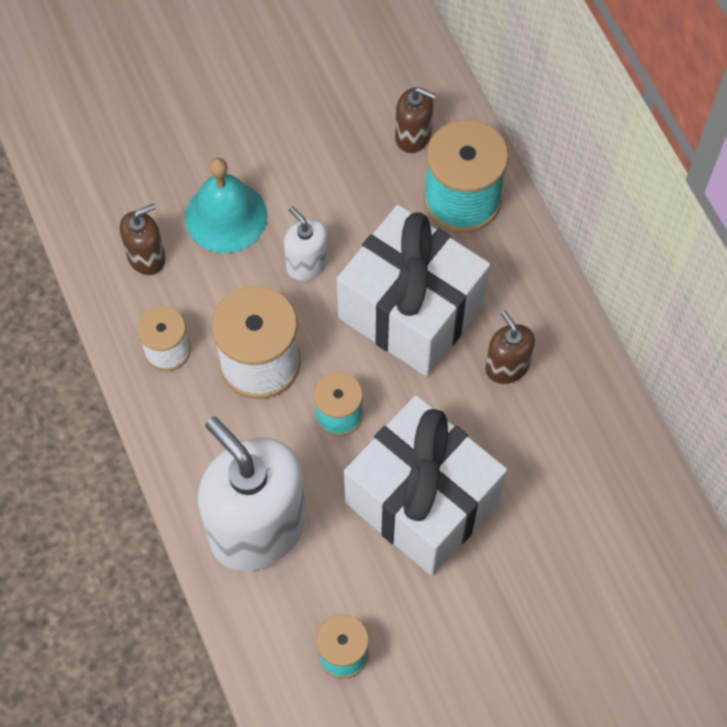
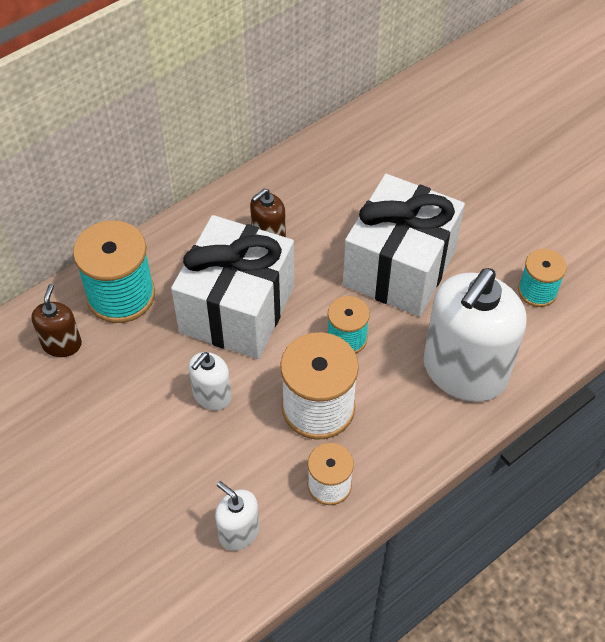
camera: 105 degrees left, 10 degrees down
(146, 257) = (239, 532): brown soap dispenser -> white soap dispenser
(226, 216) = (178, 474): turquoise bell -> none

